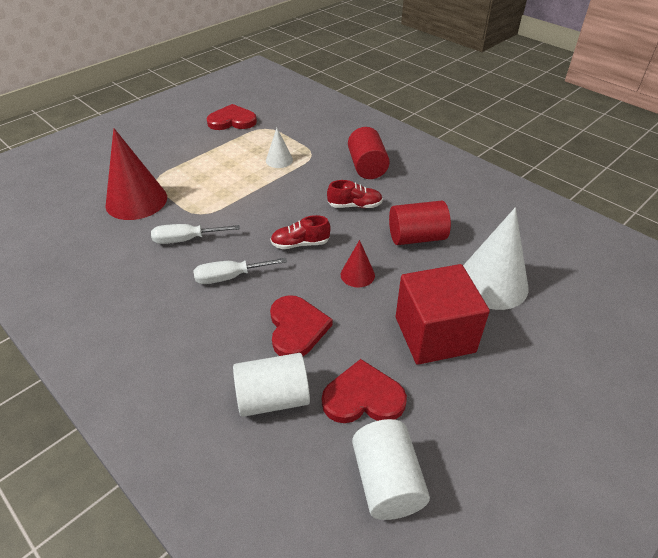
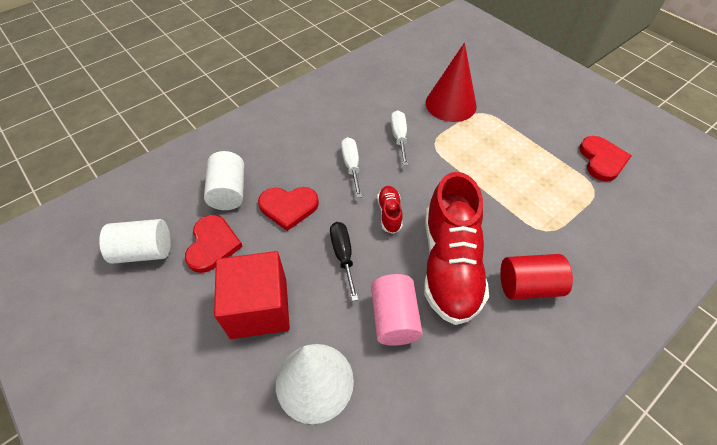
camera: 95 degrees right, 10 degrees up
(279, 160) = (528, 200): white cone -> none
(354, 205) = (449, 264): red shoe -> red shoe, size x2.33
(357, 275) = (343, 255): red cone -> black screwdriver
(416, 237) = (394, 318): red cylinder -> pink cylinder

